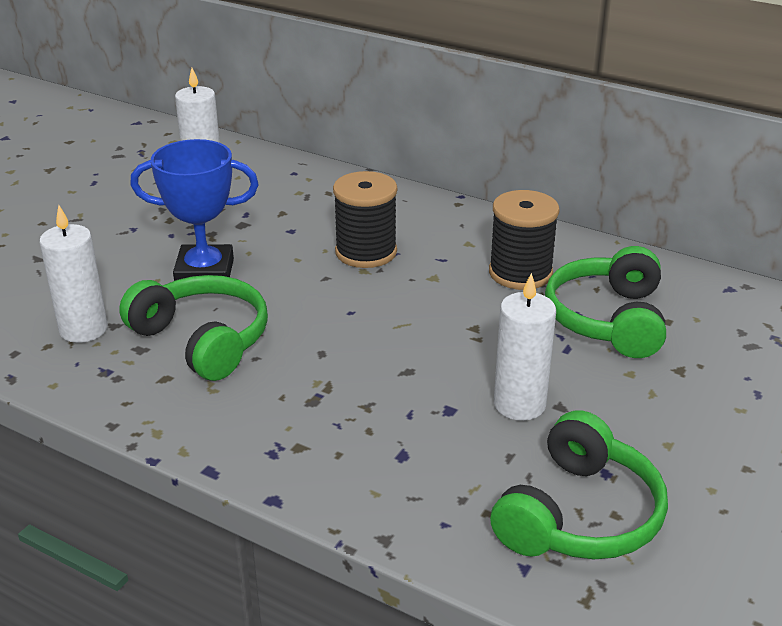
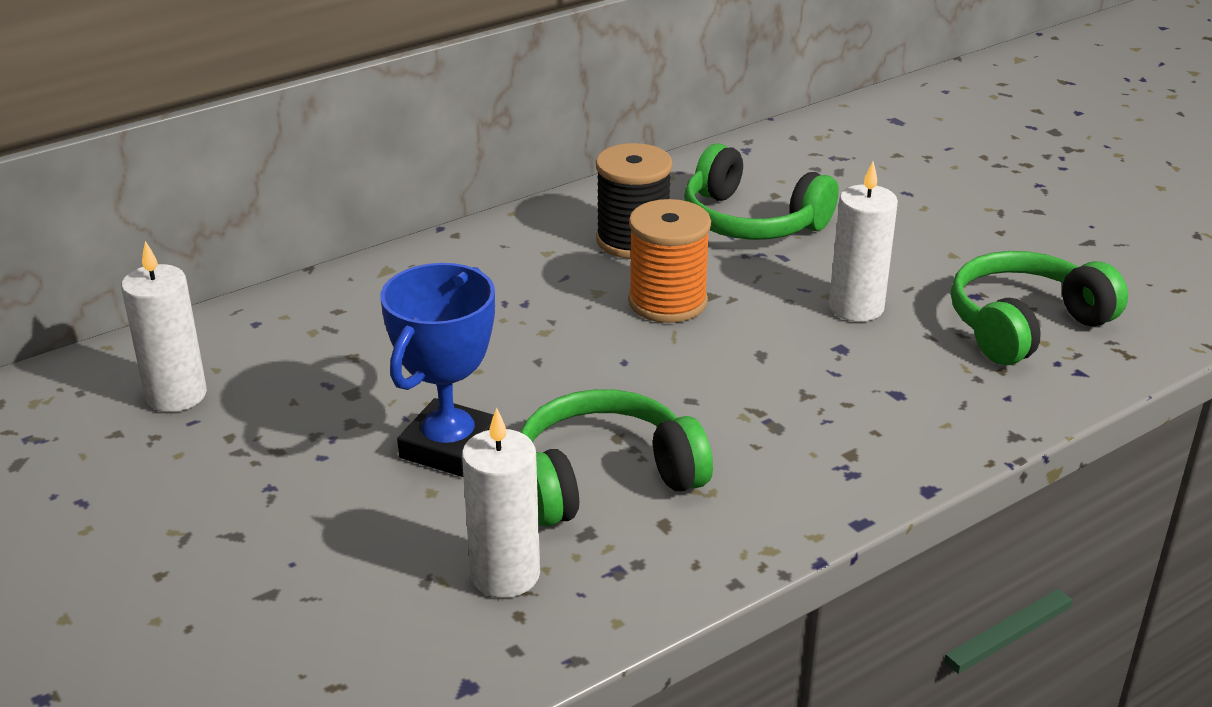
camera: 65 degrees left, 0 degrees up
(366, 252) = (507, 320): black spool -> none
(445, 310) = (667, 302): none -> orange spool
(578, 515) = (1025, 325): green headphones -> green headphones turned 90 degrees counterclockwise

